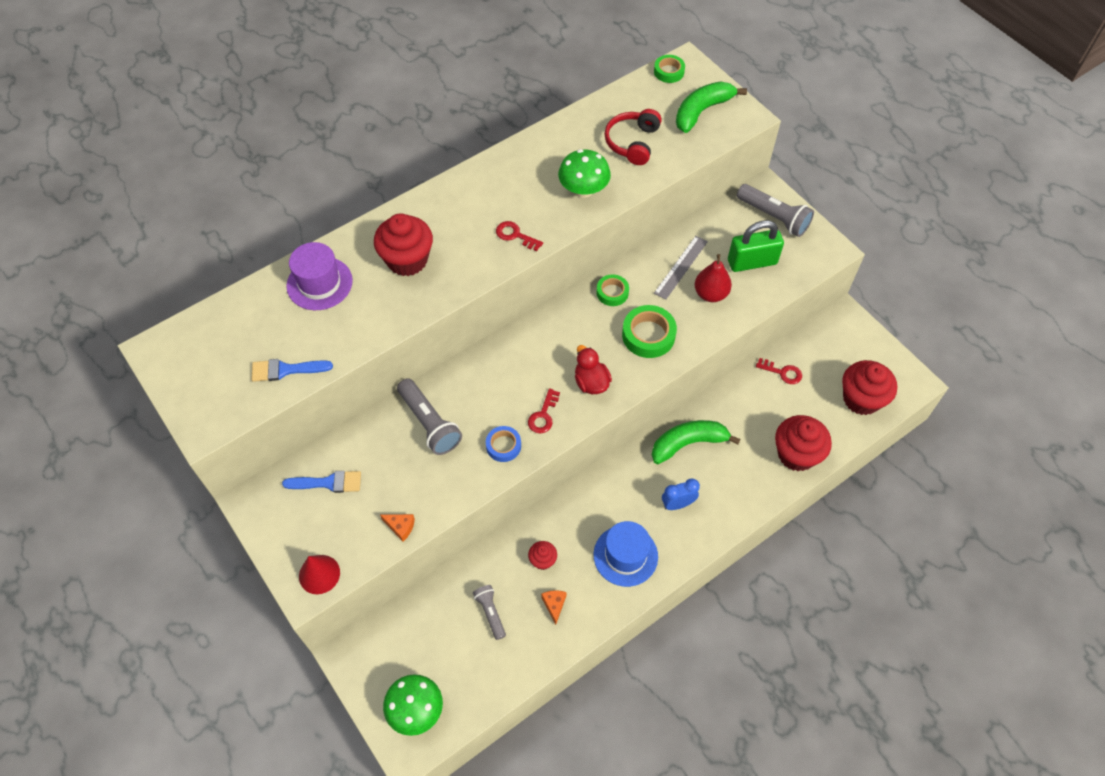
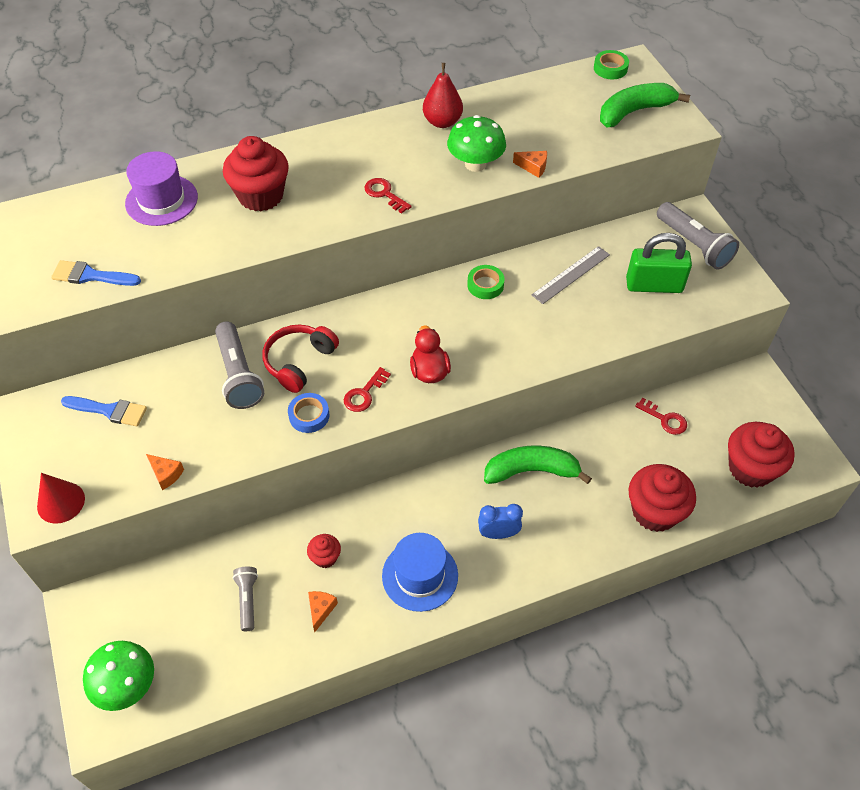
camera: 15 degrees right, 5 degrees down
(633, 143) = (546, 128): red headphones -> red headphones (299, 362)
(633, 183) = (533, 167): none -> orange cheese
(648, 335) = (510, 336): green tape -> none
(710, 294) = (595, 308): red pear -> red pear (442, 122)

